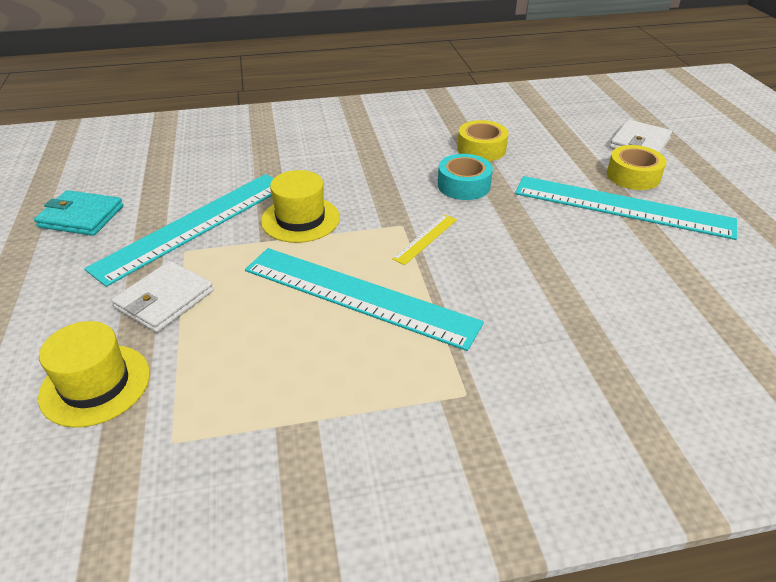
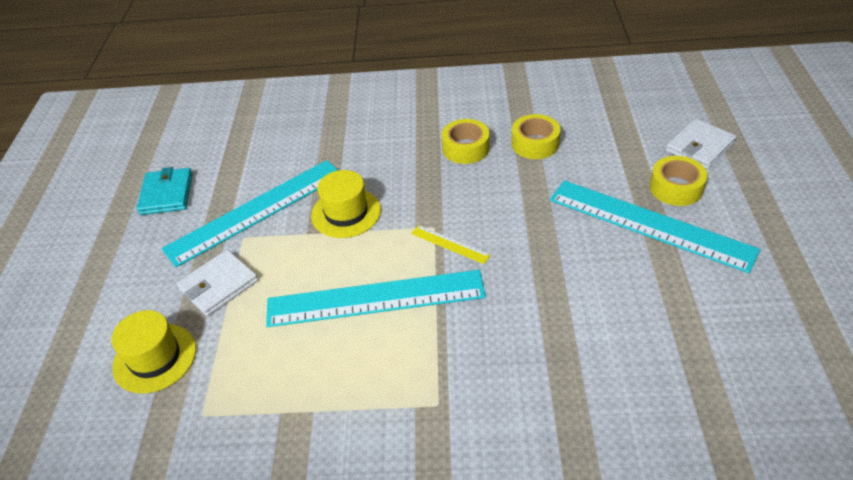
camera: 15 degrees right, 5 degrees up
(81, 216) = (167, 194): turquoise wallet -> turquoise wallet turned 60 degrees clockwise
(358, 296) = (375, 299): turquoise ruler -> turquoise ruler turned 45 degrees counterclockwise
(412, 156) = (465, 148): none -> yellow tape
(425, 239) = (450, 244): yellow ruler -> yellow ruler turned 75 degrees clockwise
(463, 185) = (504, 186): turquoise tape -> none

